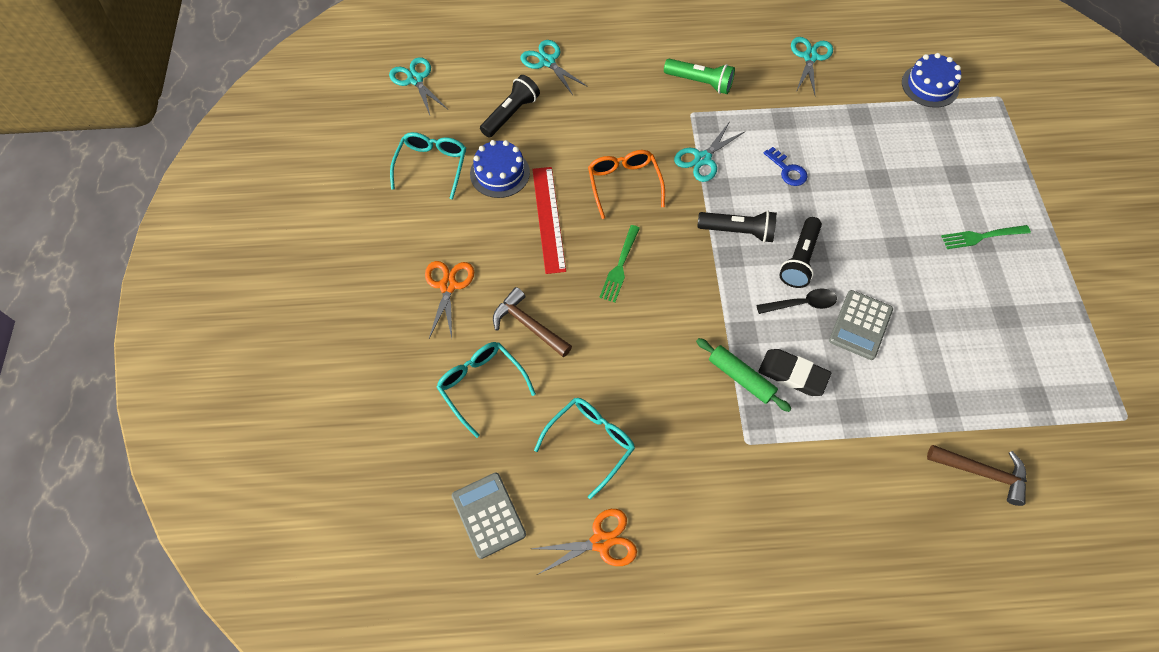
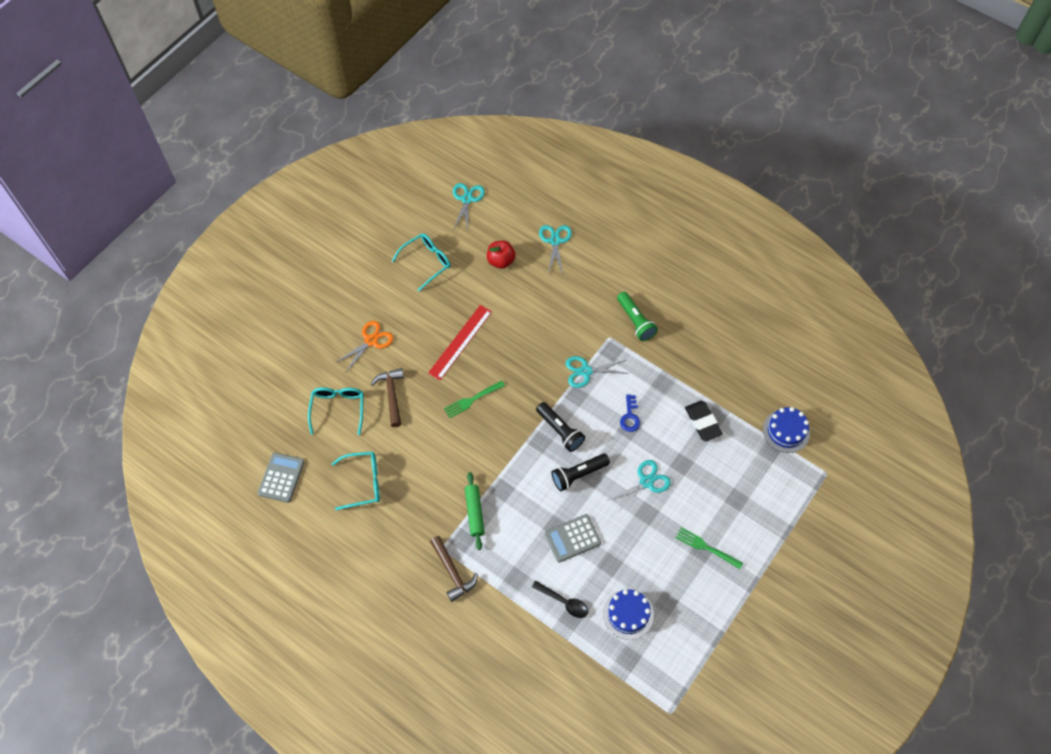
camera: 40 degrees right, 0 degrees up
(500, 173) = (459, 294): blue cake -> blue cake (628, 614)
(511, 114) = (501, 261): black flashlight -> red apple
(601, 542) = (321, 535): orange scissors -> none
(624, 184) = (523, 352): orange glasses -> none
(793, 374) = (504, 534): black eraser -> black eraser (702, 422)
(801, 304) = (551, 500): black spoon -> black spoon (564, 602)
(810, 57) = (726, 355): turquoise scissors -> turquoise scissors (646, 482)
(982, 473) = (552, 668): brown hammer -> brown hammer (453, 572)

